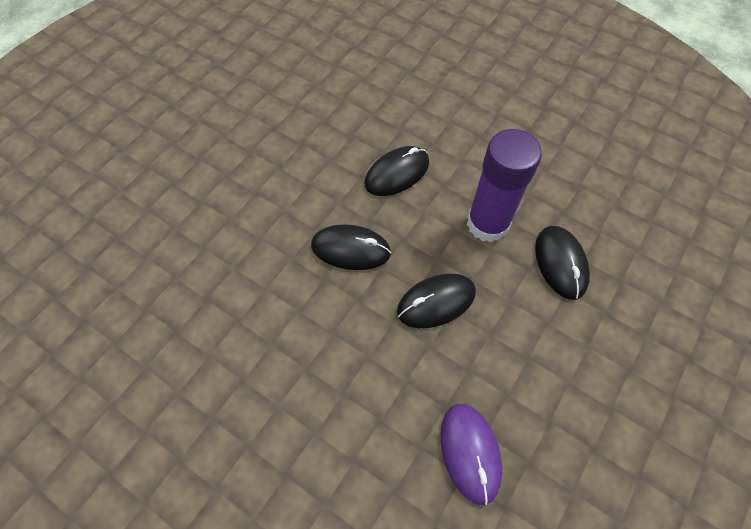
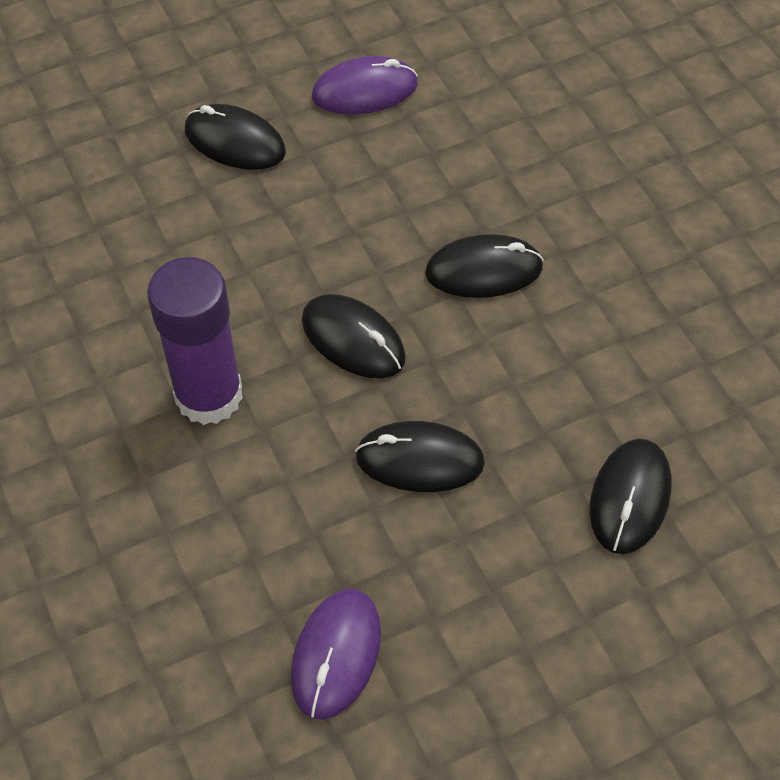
camera: 30 degrees right, 5 degrees down
(203, 164) = (235, 141): none -> black mouse
(263, 101) = (364, 91): none -> purple mouse
(487, 223) = (564, 396): purple glue stick -> purple glue stick (209, 395)

